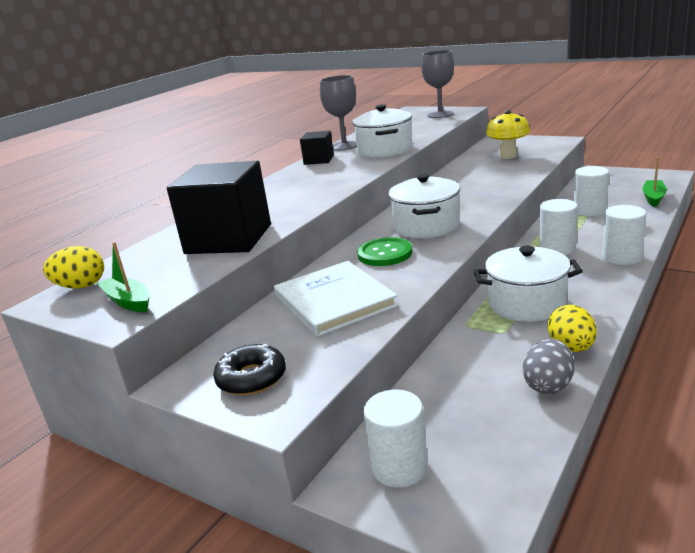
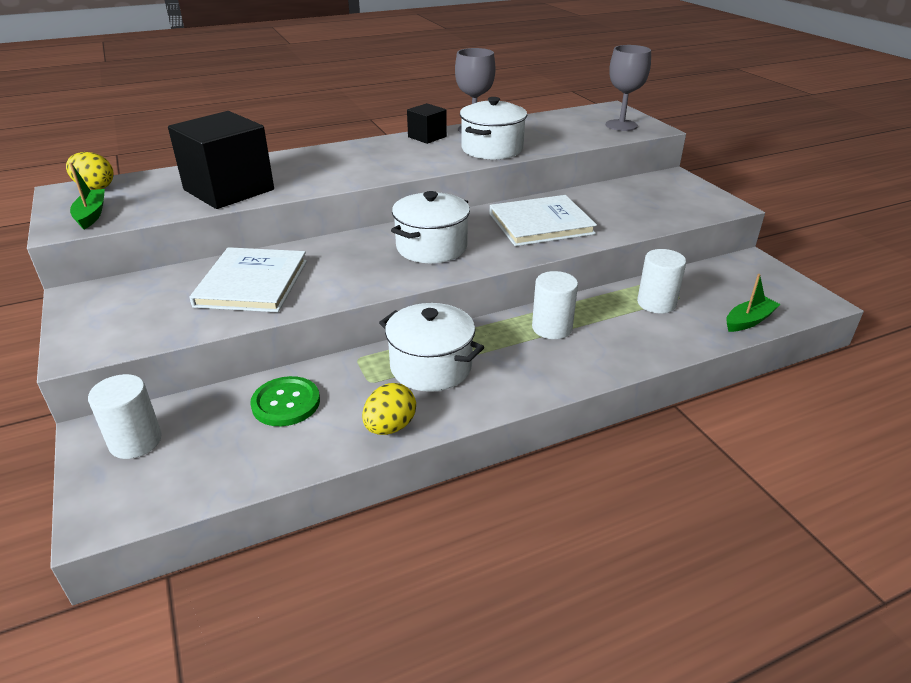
camera: 30 degrees right, 10 degrees up
(251, 378) = (109, 317): black donut -> none
(385, 254) = (356, 258): green button -> green button (286, 403)
(471, 187) = (540, 224): none -> white book
(508, 156) = (641, 202): yellow mushroom -> none
(548, 385) = (318, 446): grey egg -> none
(622, 257) = (589, 369): white cylinder -> none

